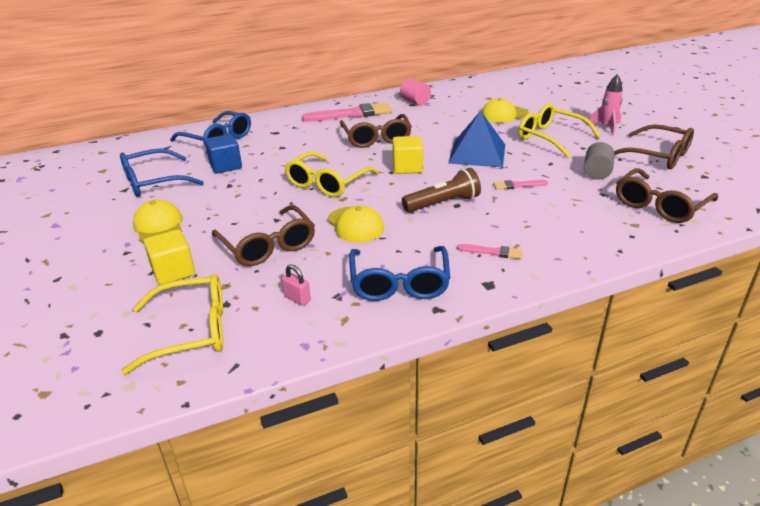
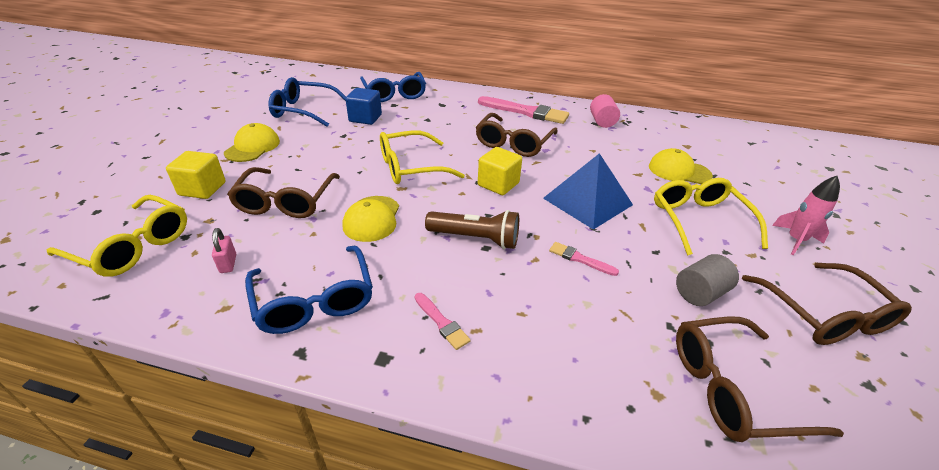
camera: 35 degrees right, 5 degrees up
(399, 283) = (315, 301): blue glasses -> blue glasses turned 60 degrees counterclockwise

